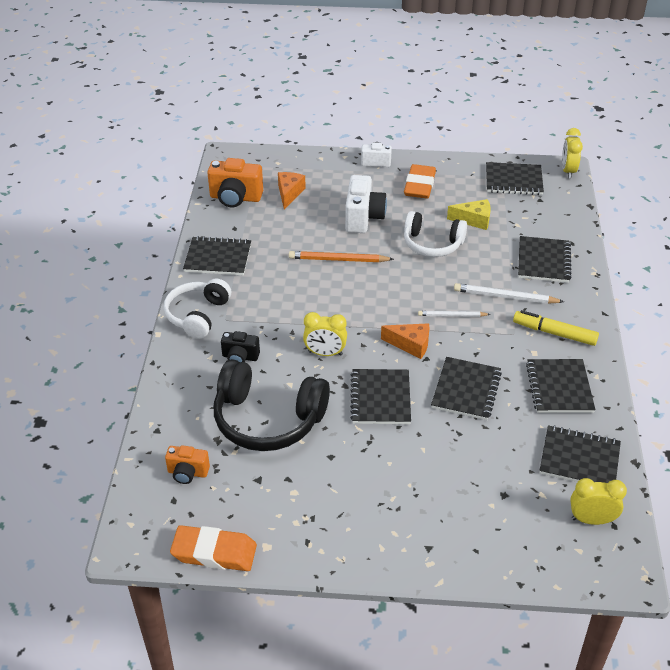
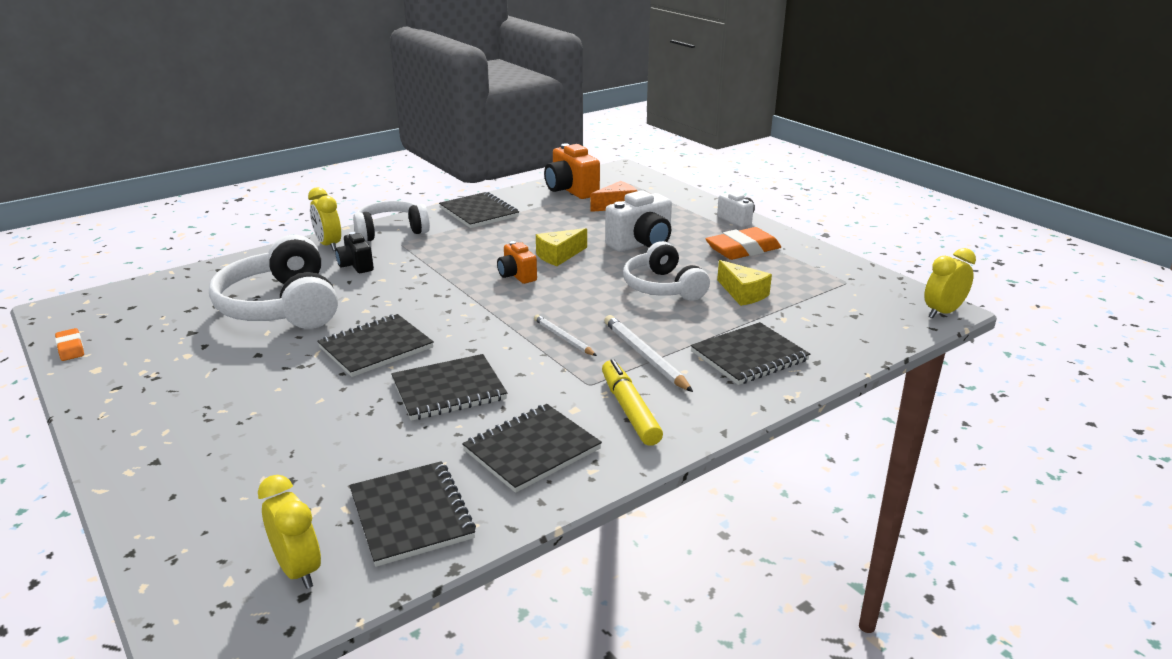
camera: 50 degrees right, 15 degrees down
(187, 473) = (173, 300): orange camera -> orange camera (517, 276)
(214, 552) = (70, 348): orange eraser -> orange eraser, size x0.52
(268, 419) = (282, 307): black headphones -> white headphones
(325, 353) = (411, 298): yellow clock -> yellow clock (329, 245)
(338, 260) = (559, 256): orange pencil -> yellow cheese
(410, 345) = (482, 333): orange cheese -> none
(513, 180) = (854, 290): black notebook -> none

